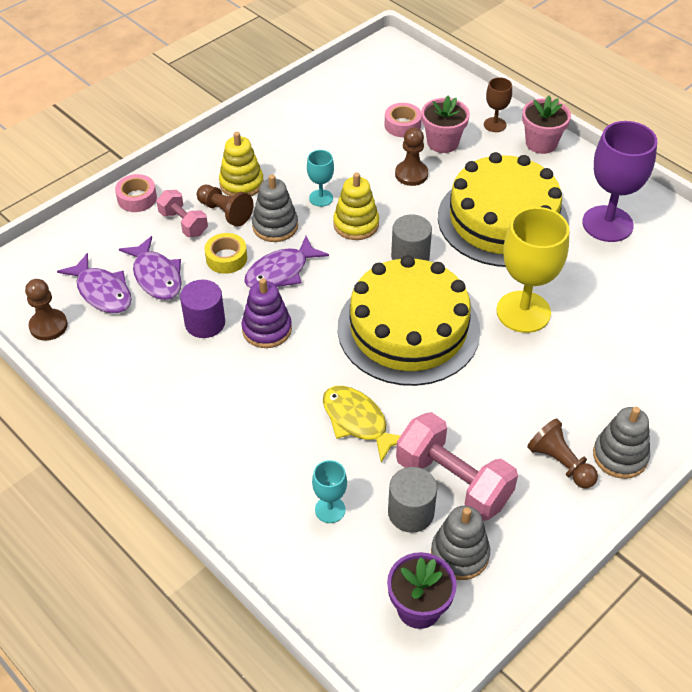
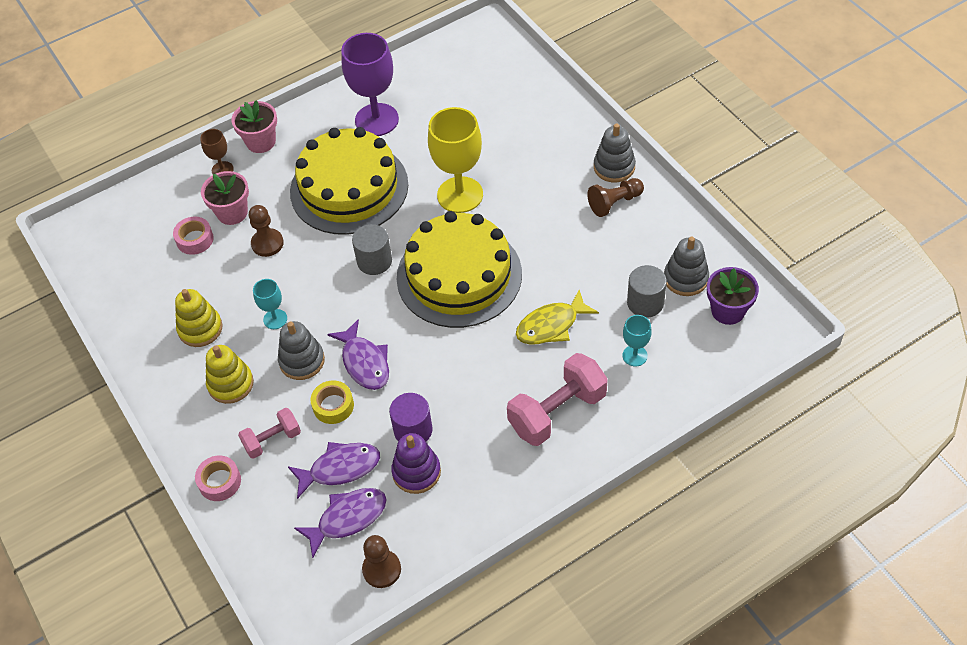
camera: 75 degrees left, 5 degrees up
(225, 212) = (268, 402): brown pawn -> none
(267, 329) = (433, 381): purple stacking toy -> purple stacking toy (416, 472)
(356, 224) = (320, 296): yellow stacking toy -> yellow stacking toy (200, 329)
(453, 482) = (621, 271): pink dumbbell -> pink dumbbell (557, 412)

